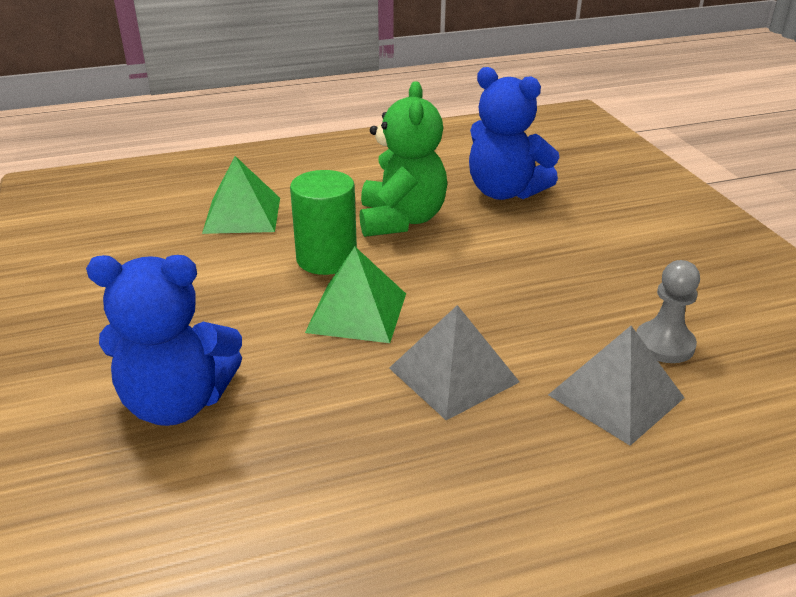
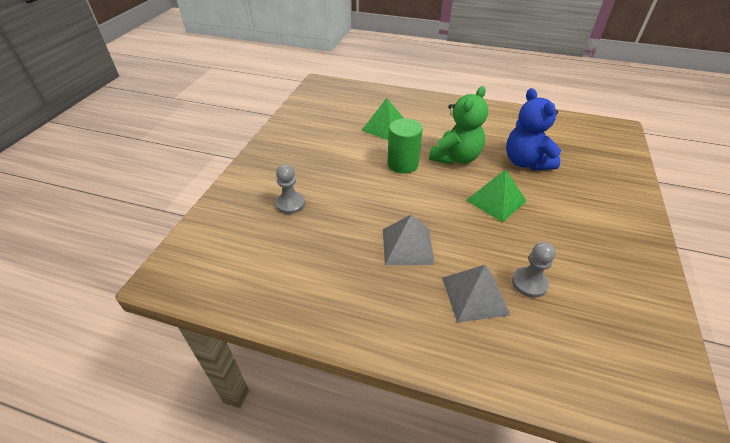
camera: 35 degrees right, 10 degrees up
(177, 402) = (290, 204): blue teddy bear -> grey pawn
(357, 312) = (393, 196): green pyramid -> green pyramid (496, 200)

